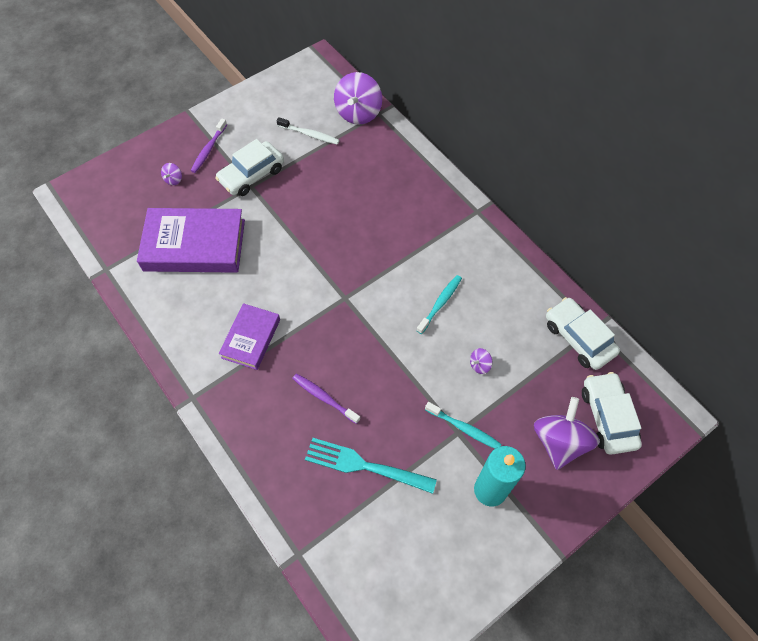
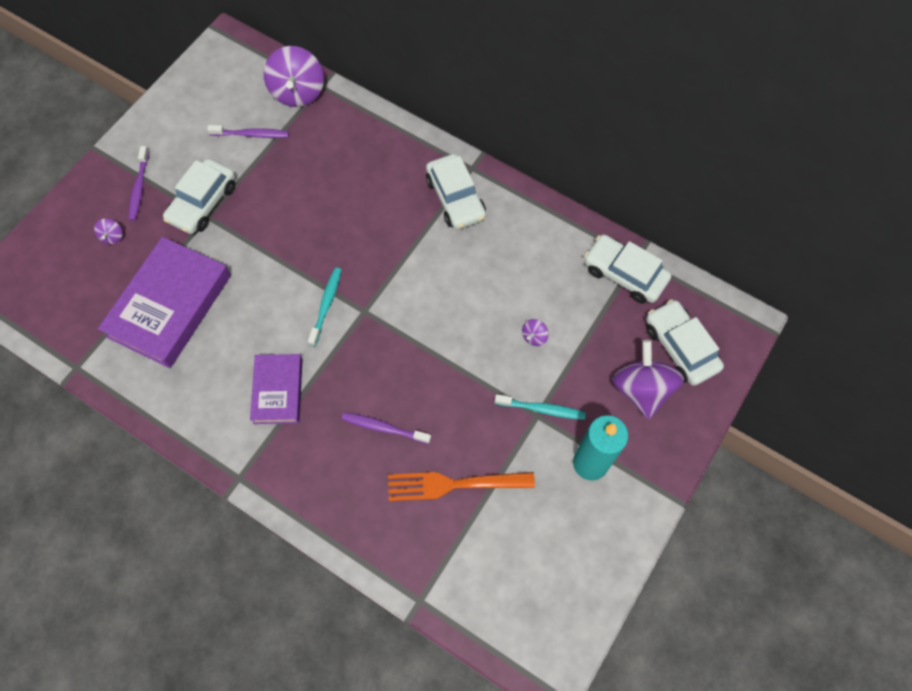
camera: 20 degrees left, 5 degrees up
(194, 245) = (170, 306): purple book -> purple book turned 45 degrees counterclockwise
(309, 134) = (251, 134): white toothbrush -> purple toothbrush
(365, 466) = (455, 484): turquoise fork -> orange fork
(440, 303) = (469, 284): turquoise toothbrush -> turquoise toothbrush (326, 305)
(454, 231) = (455, 198): none -> white car

